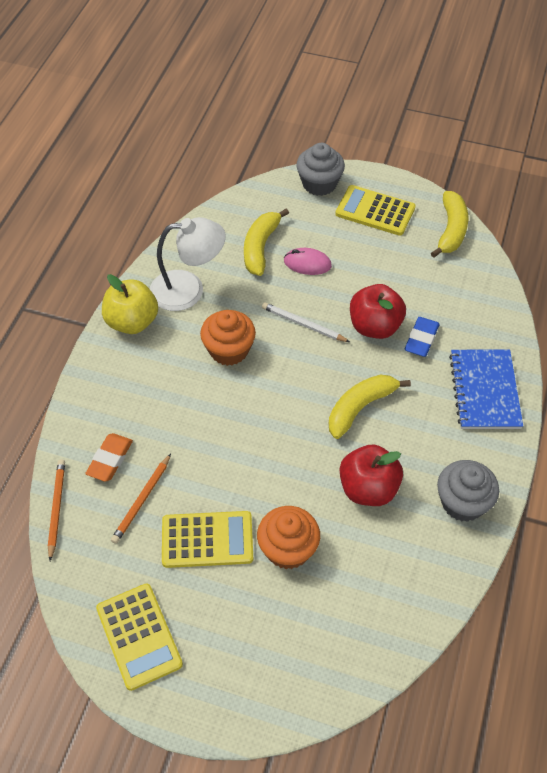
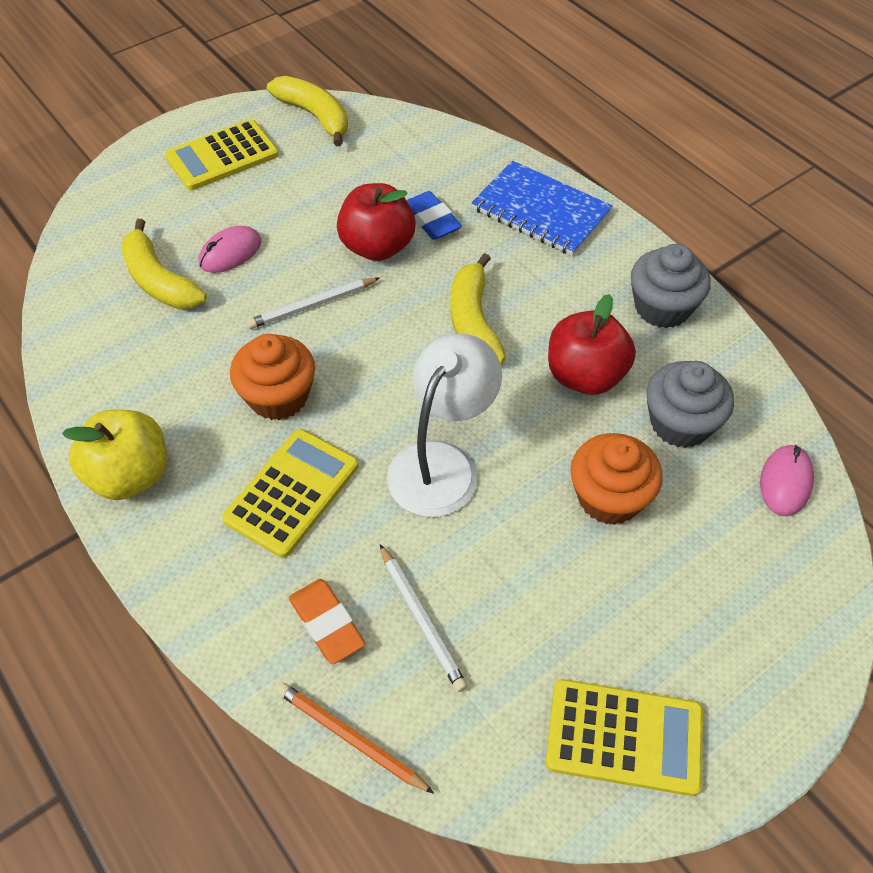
camera: 55 degrees left, 0 degrees up
(142, 500) = (421, 619): orange pencil -> white pencil
(188, 289) = (144, 386): white lamp -> white lamp (442, 463)
(207, 539) = (536, 576): yellow calculator -> yellow calculator (292, 492)
(319, 184) = (129, 177): grey cupcake -> grey cupcake (680, 423)
(376, 643) = (785, 482): none -> pink mouse

